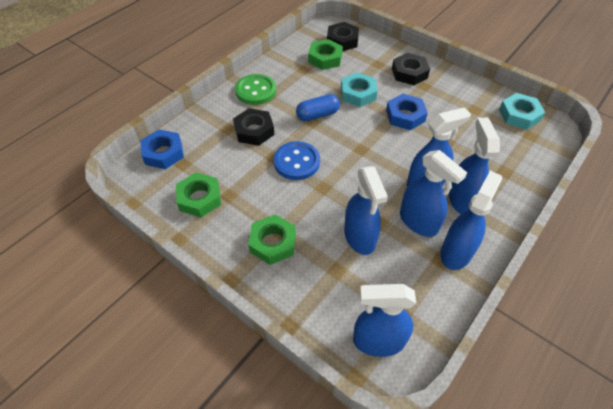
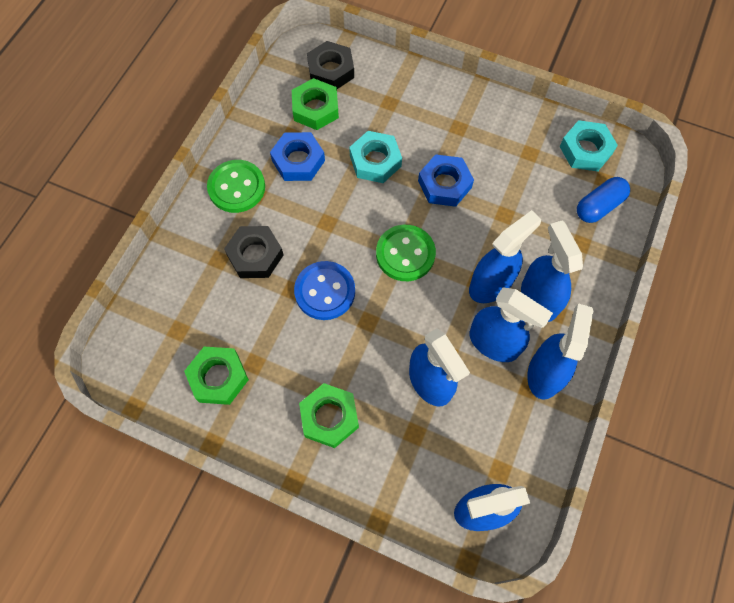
camera: 15 degrees left, 15 degrees up
(163, 153) = (146, 320): blue nut -> blue nut (298, 161)
(317, 115) = (331, 209): blue capsule -> blue capsule (599, 206)
(364, 151) = (405, 254): none -> green button
(409, 73) = (435, 110): black nut -> none

